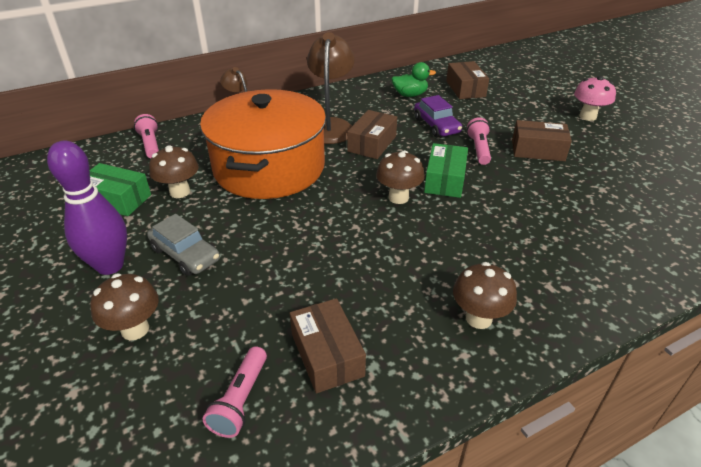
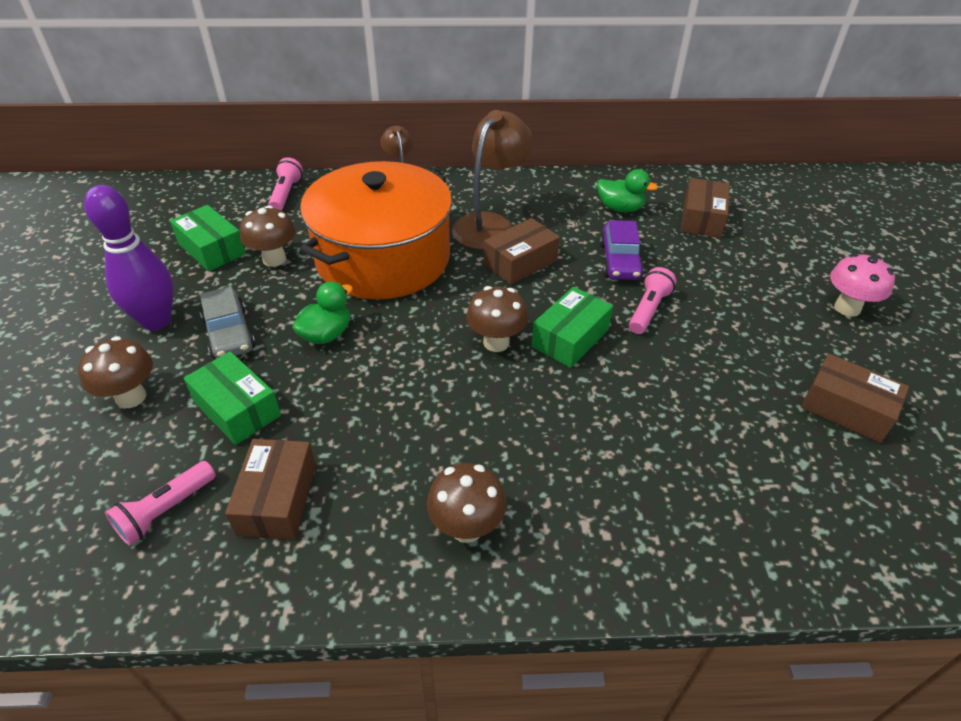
camera: 25 degrees right, 5 degrees up
(239, 305) = (237, 409): none -> green box
(268, 230) = (326, 334): none -> green duck
(538, 150) = (728, 336): brown box -> brown box (846, 409)

